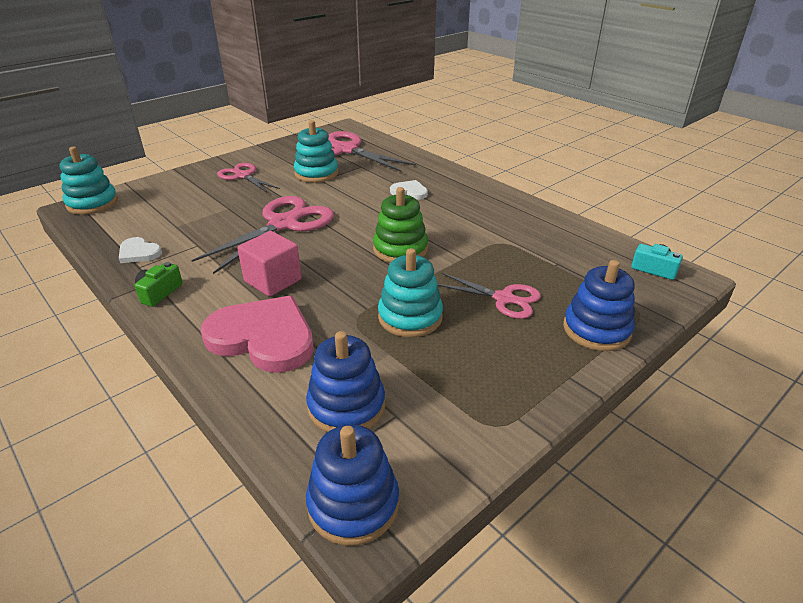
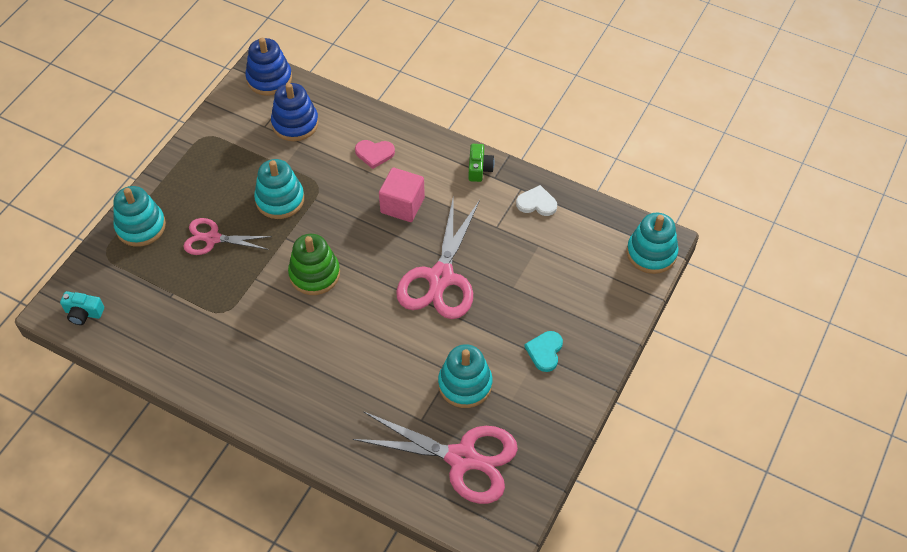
camera: 160 degrees right, 20 degrees up
(243, 176) = (545, 351): pink scissors -> turquoise heart
(263, 337) = (374, 154): pink heart -> pink heart, size x0.48
(409, 192) = (340, 376): white heart -> none
(596, 329) = (141, 226): blue stacking toy -> turquoise stacking toy

